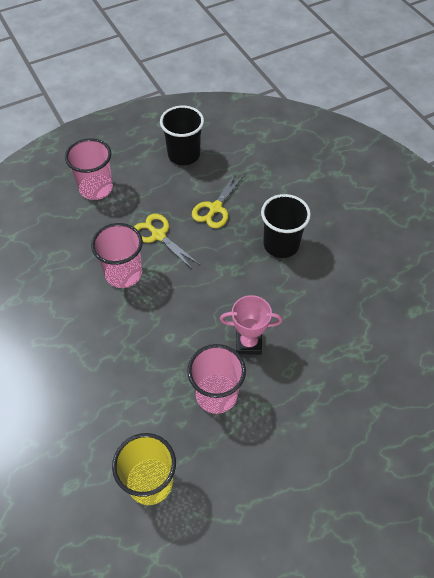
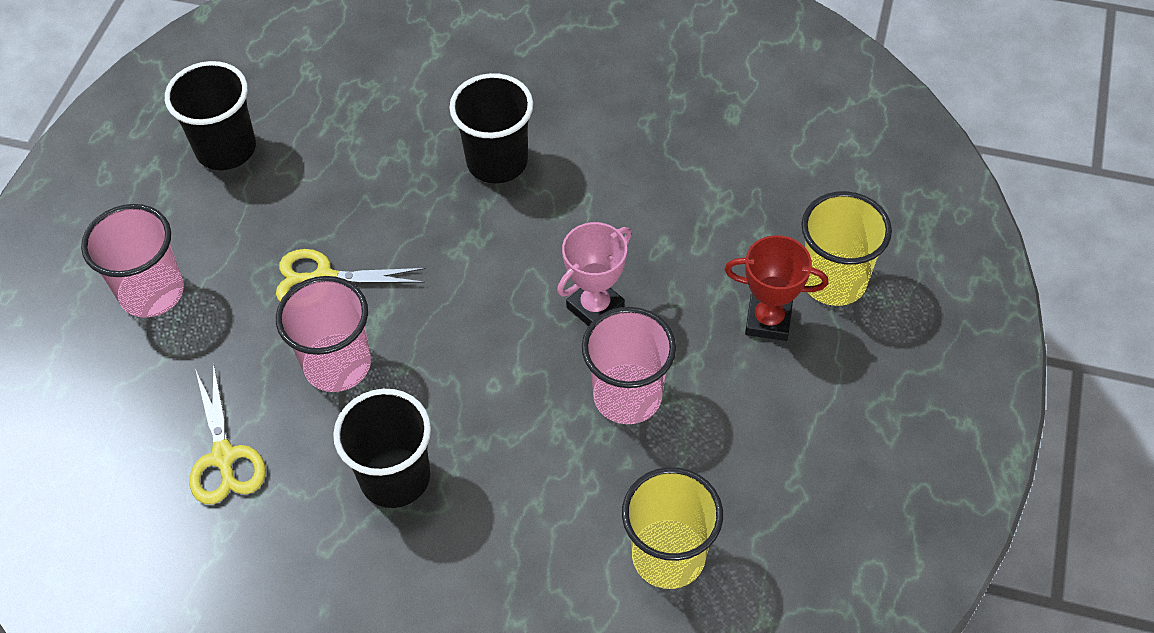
camera: 45 degrees left, 0 degrees up
(90, 339) = (395, 477): none -> black cup
(215, 208) = (358, 184): yellow scissors -> yellow scissors (224, 458)
(318, 422) = (768, 320): none -> red trophy
(373, 433) = (833, 281): none -> yellow cup

